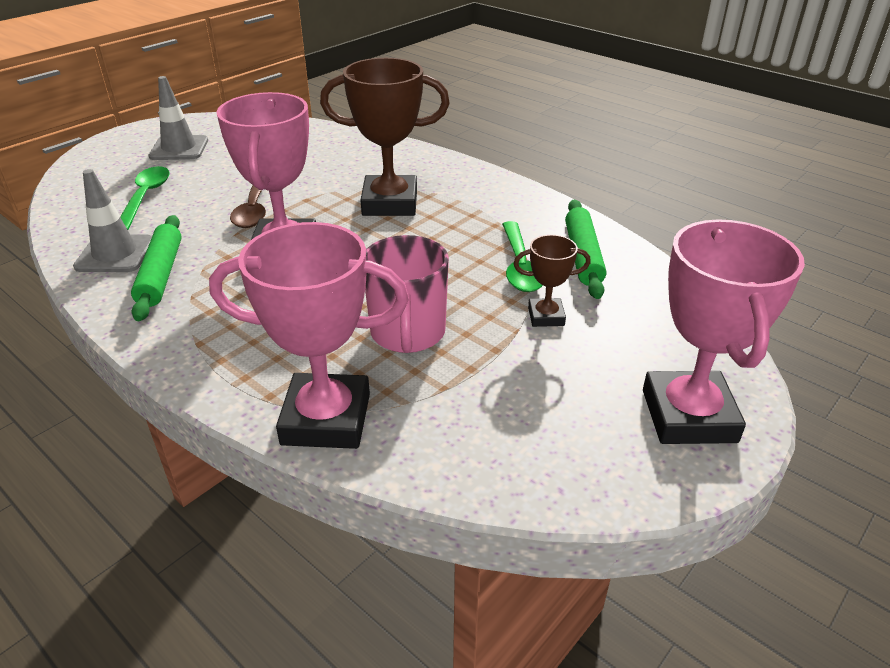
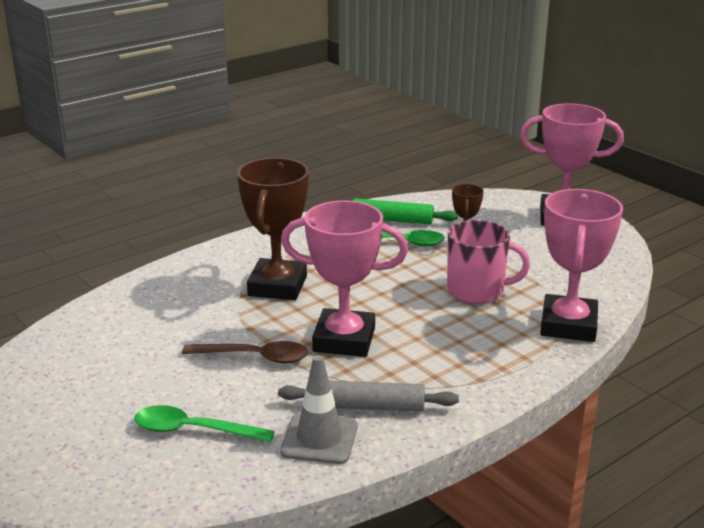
camera: 80 degrees left, 10 degrees down
(161, 274) = (368, 406): green rolling pin -> grey rolling pin
(179, 148) = (64, 415): grey traffic cone -> none

